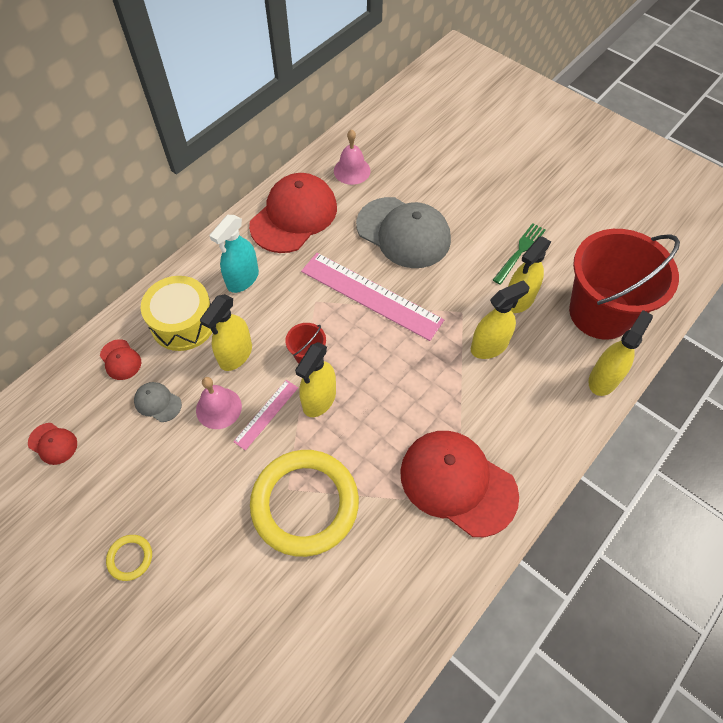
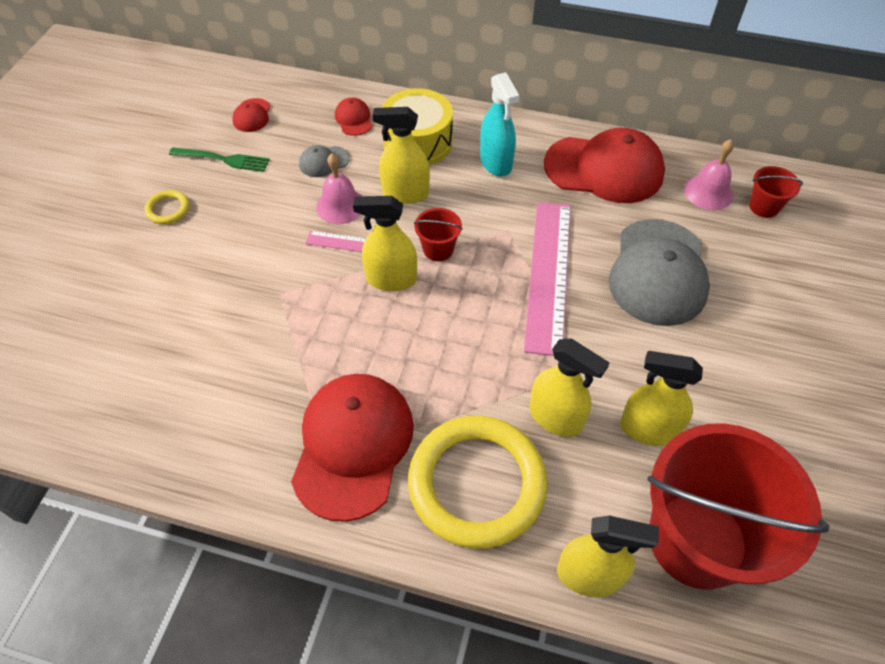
camera: 65 degrees right, 5 degrees down
(120, 360) = (353, 119): red cap -> red cap turned 135 degrees clockwise
(157, 402) = (324, 162): grey cap -> grey cap turned 120 degrees counterclockwise
(242, 279) = (496, 162): turquoise spray bottle -> turquoise spray bottle turned 120 degrees counterclockwise
(305, 504) = (269, 313): yellow ring -> yellow ring (477, 483)
(381, 150) = (764, 207): none -> red bucket
(520, 252) = (726, 405): green fork -> green fork (223, 159)

